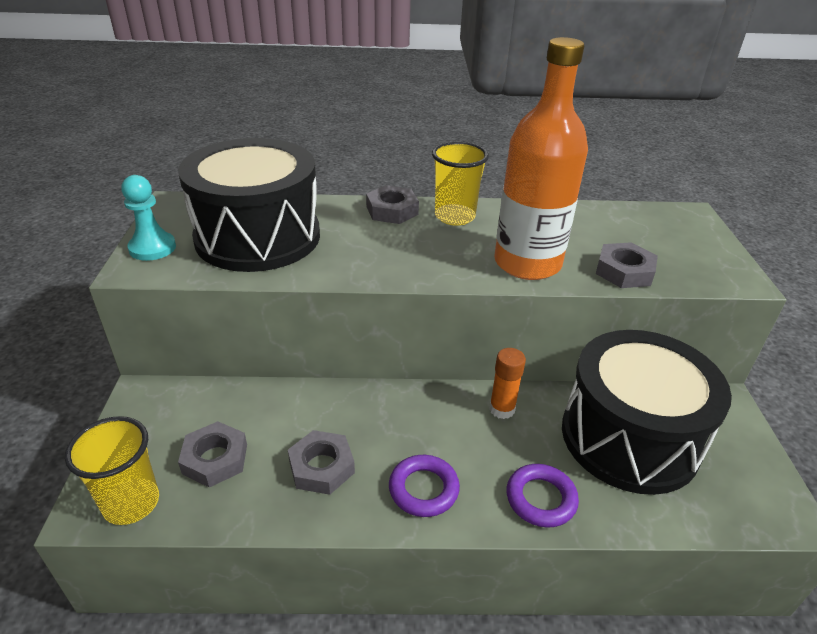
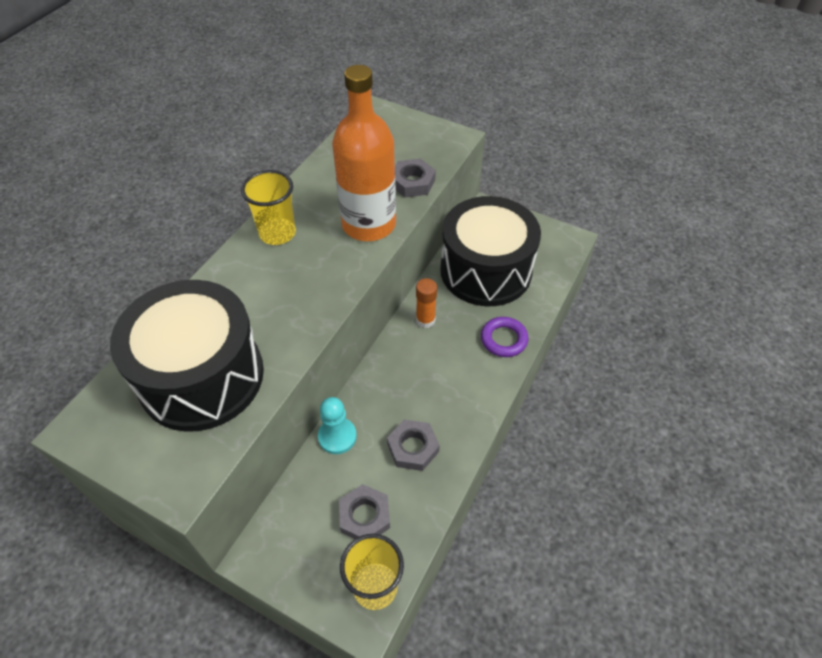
camera: 60 degrees left, 15 degrees up
(152, 248) = (155, 466): turquoise pawn -> turquoise pawn (337, 436)
(392, 210) = (235, 268): grey nut -> none
(423, 489) = (464, 396): purple ring -> none

